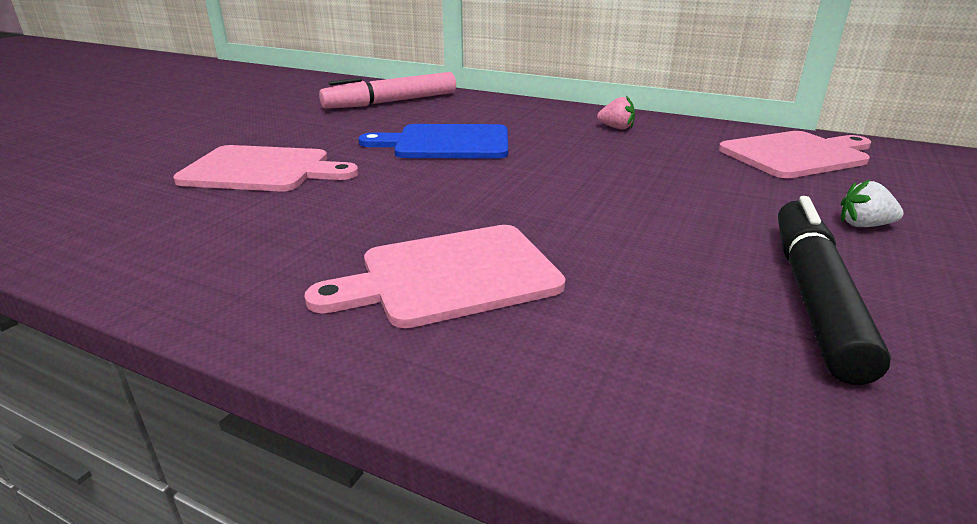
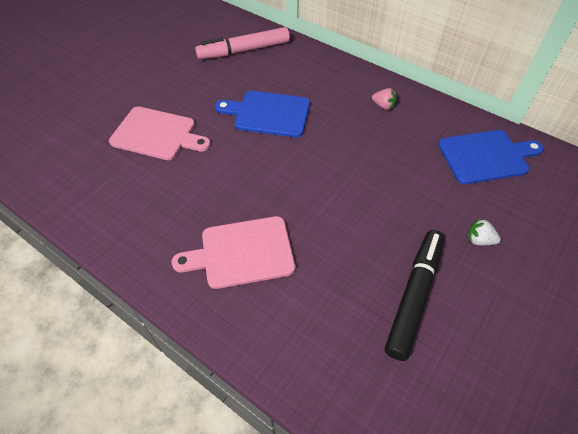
camera: 10 degrees right, 25 degrees up
(796, 154) = (486, 156): pink cutting board -> blue cutting board

